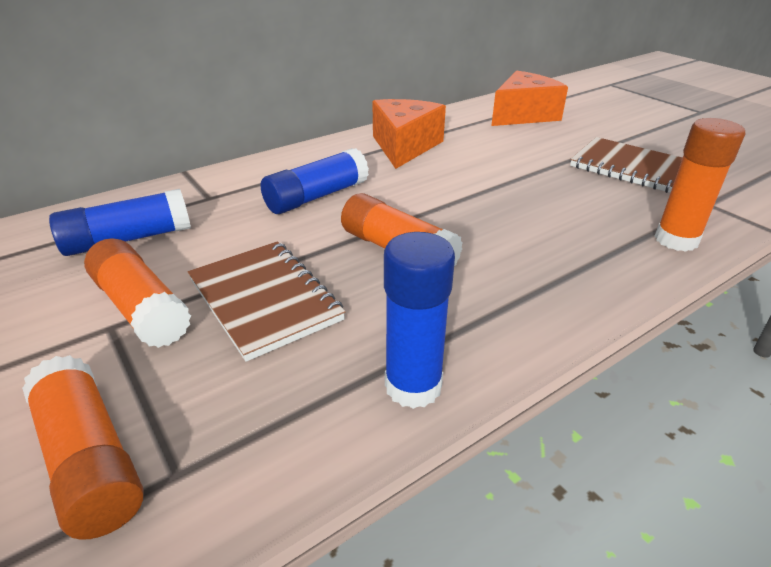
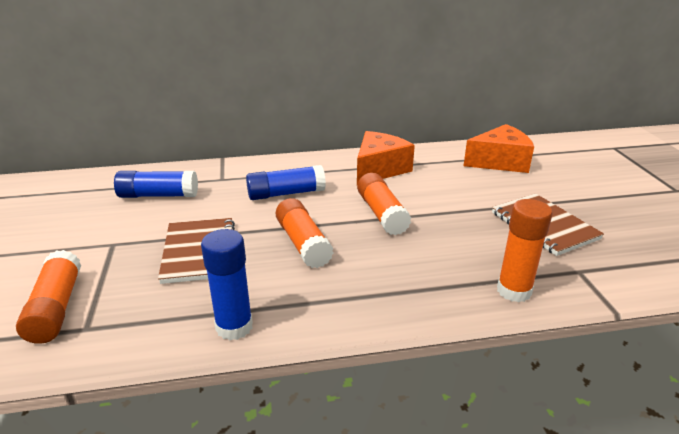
camera: 25 degrees right, 5 degrees down
(141, 308) = (134, 238): orange glue stick -> orange glue stick (382, 214)

